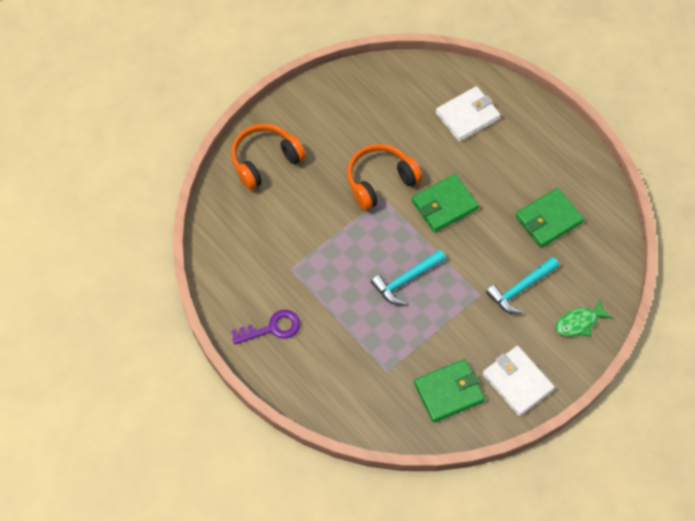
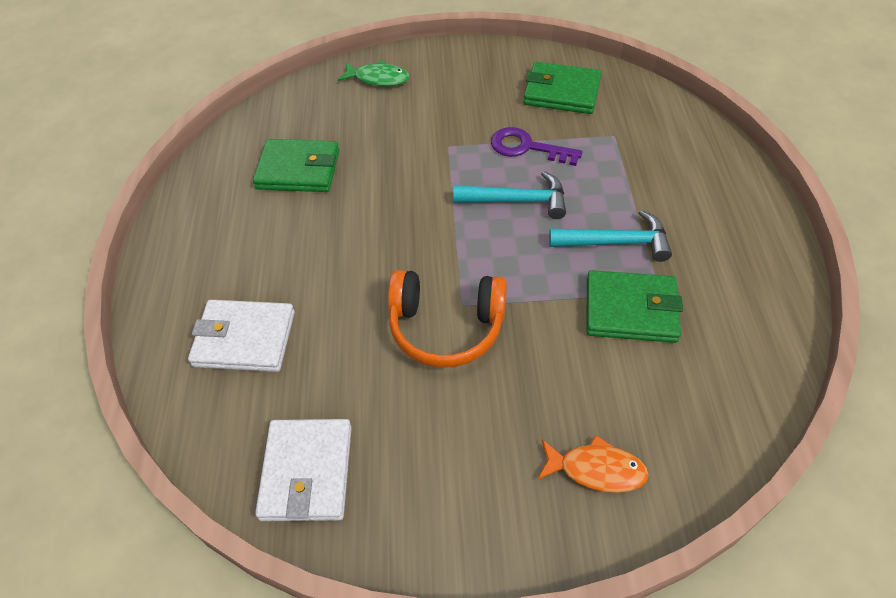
camera: 140 degrees left, 10 degrees down
(265, 161) = (596, 469): orange headphones -> orange fish
(272, 328) = (727, 240): purple key -> purple key (527, 147)
(444, 205) = (394, 249): green wallet -> green wallet (631, 310)
(517, 382) = (486, 68): white wallet -> white wallet (307, 472)
(520, 289) = (401, 129): turquoise hammer -> turquoise hammer (616, 242)

